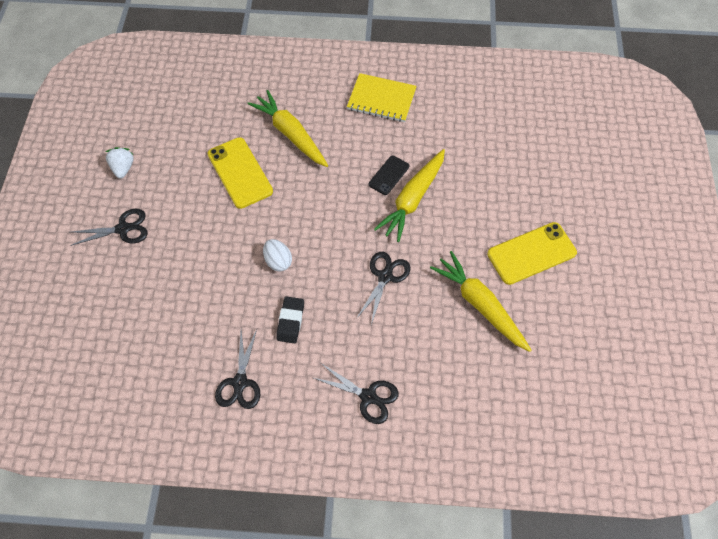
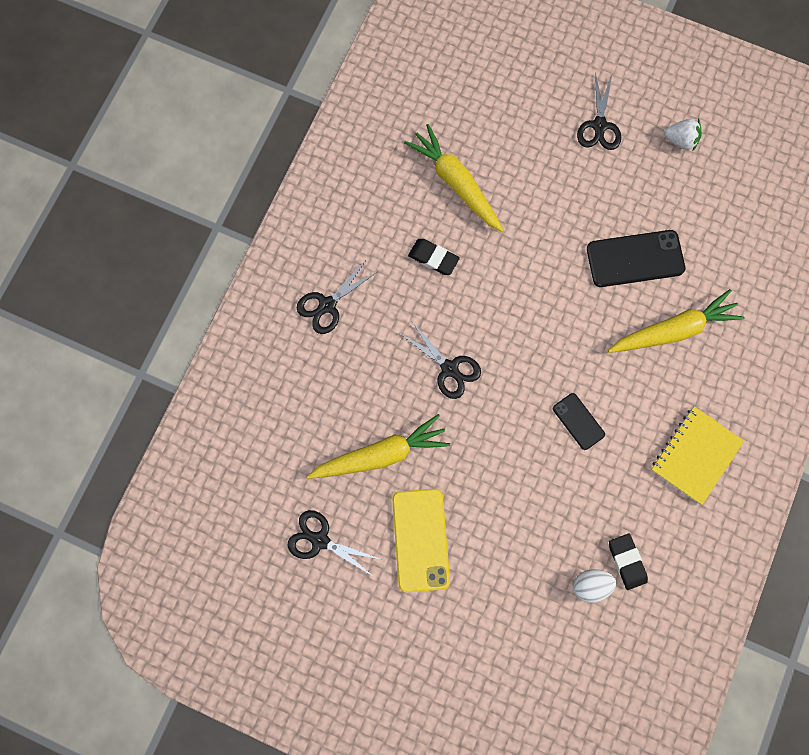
camera: 110 degrees right, 15 degrees up
(240, 173) = (635, 259): yellow phone -> black phone
(240, 383) = (387, 194): black scissors -> black scissors (320, 540)
(278, 261) = (506, 266): white egg -> white egg (590, 584)
(412, 199) = (536, 435): yellow carrot -> yellow carrot (455, 183)
(476, 120) = (626, 561): none -> black eraser

